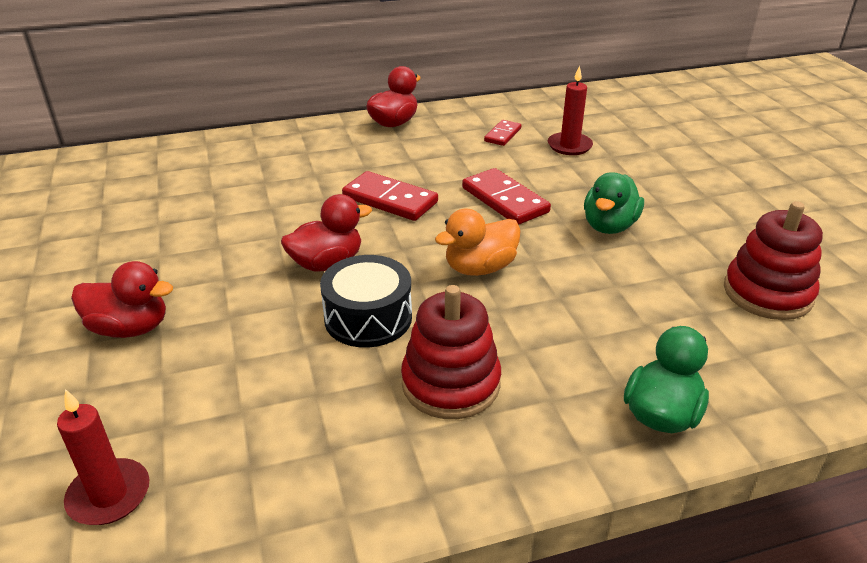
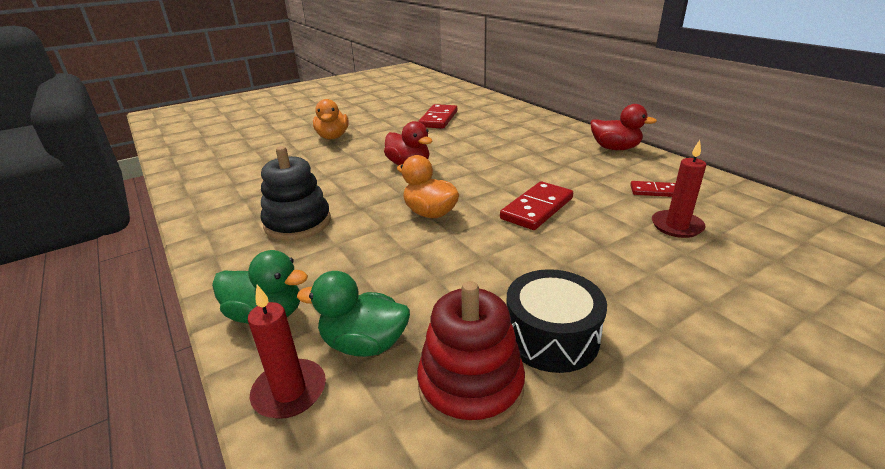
camera: 75 degrees right, 5 degrees down
(109, 495) = (221, 161): red candle -> red candle (289, 391)
(130, 328) = (333, 137): red duck -> orange duck
(368, 318) = (357, 187): black drum -> black drum (551, 336)
(390, 200) = (498, 168): red domino -> red domino (438, 119)
(450, 383) = (298, 223): red stacking toy -> black stacking toy
(609, 226) = (535, 264): green duck -> green duck (364, 344)

